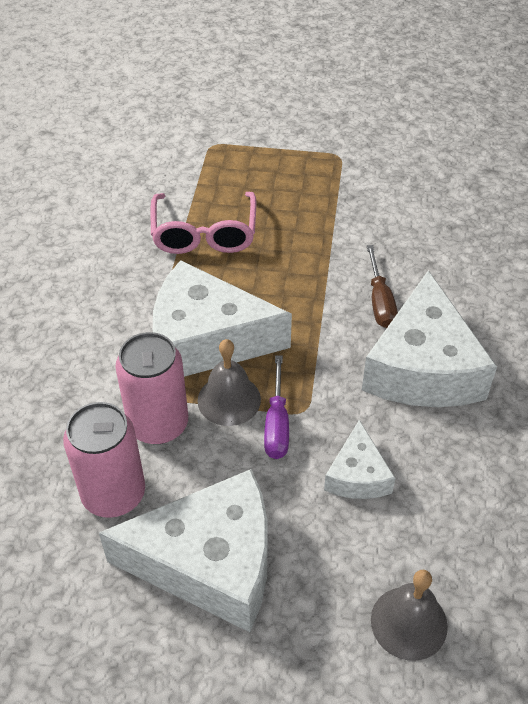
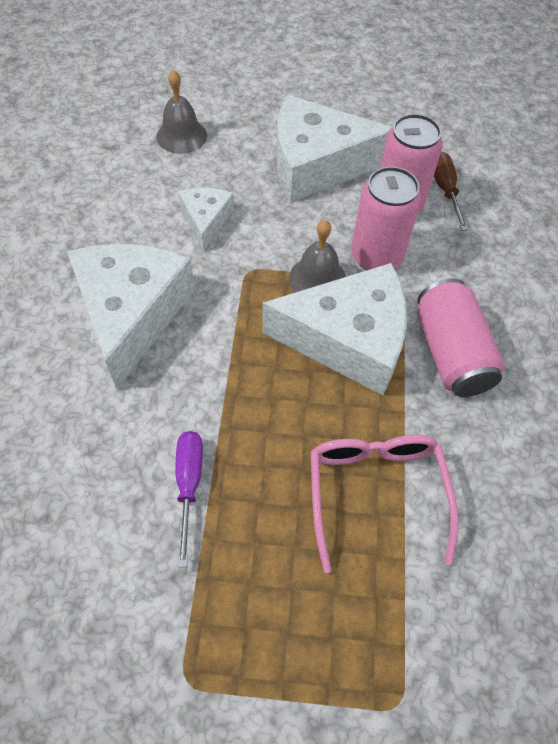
camera: 175 degrees right, 10 degrees up
(110, 326) = (451, 353): none -> pink can
(277, 424) = (273, 259): purple screwdriver -> purple screwdriver (189, 484)
(380, 301) = (162, 391): brown screwdriver -> brown screwdriver (445, 189)

